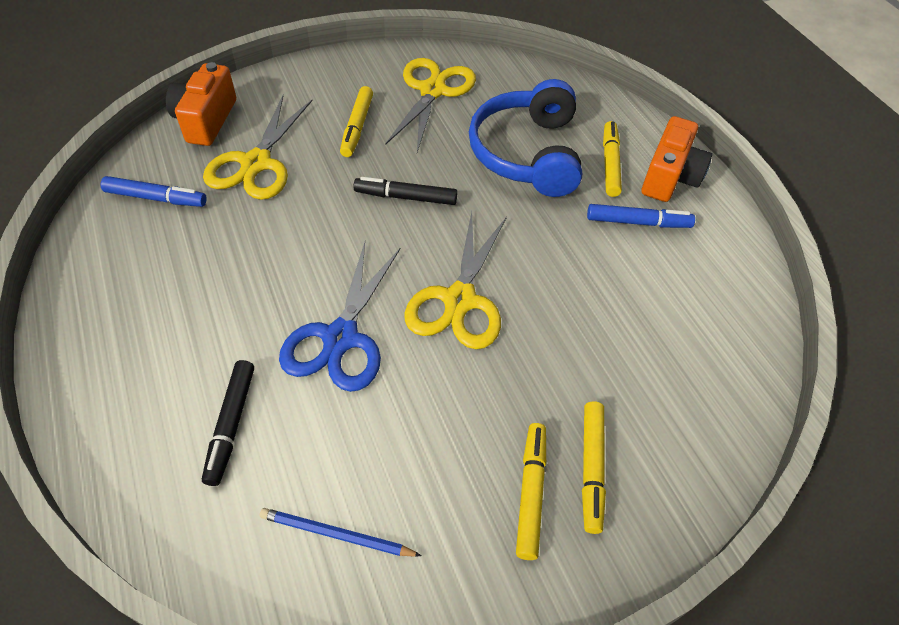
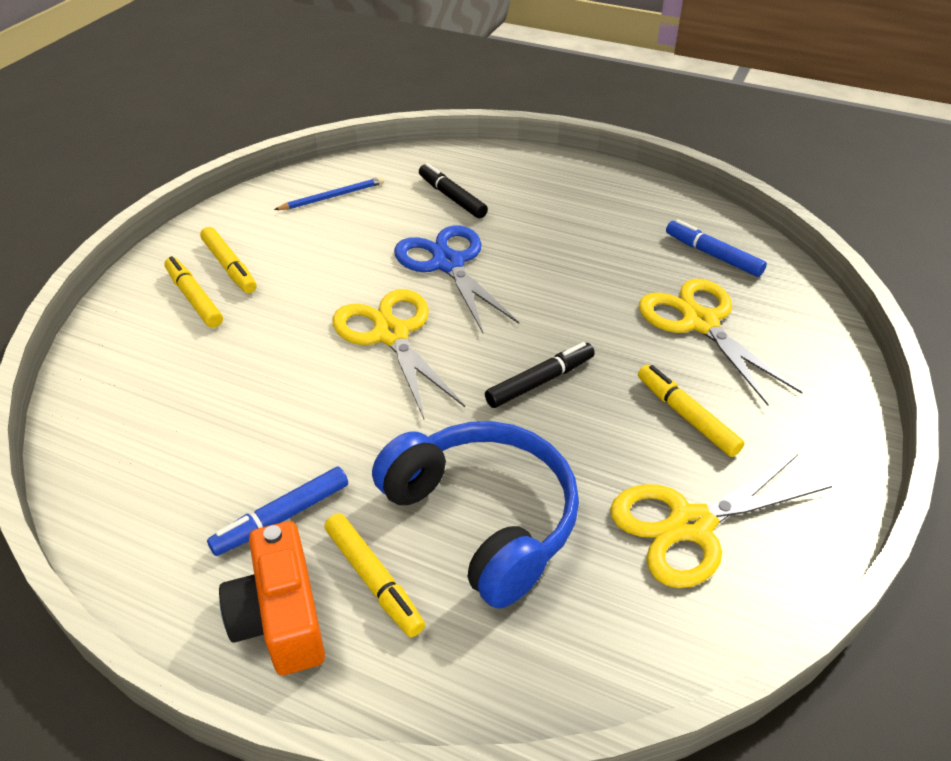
camera: 140 degrees right, 10 degrees down
(156, 198) = (713, 255): blue marker -> blue marker turned 75 degrees clockwise
(206, 120) = (807, 326): orange camera -> none
(432, 91) = (691, 525): yellow scissors -> yellow scissors turned 90 degrees clockwise

